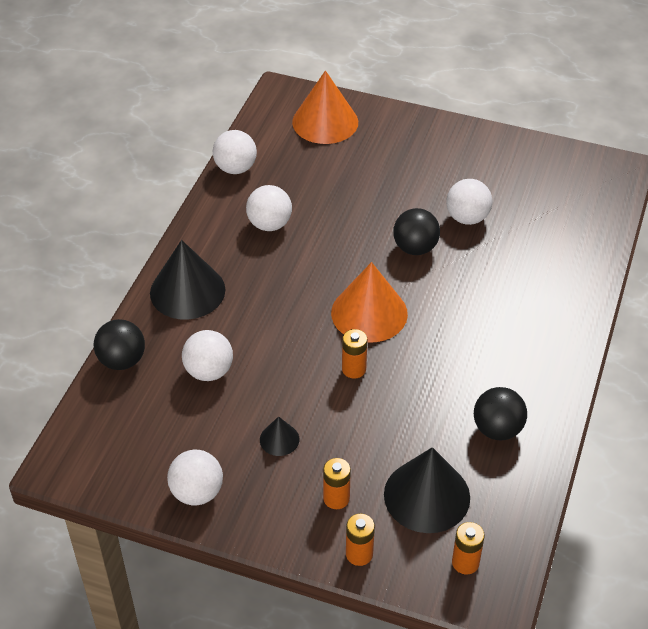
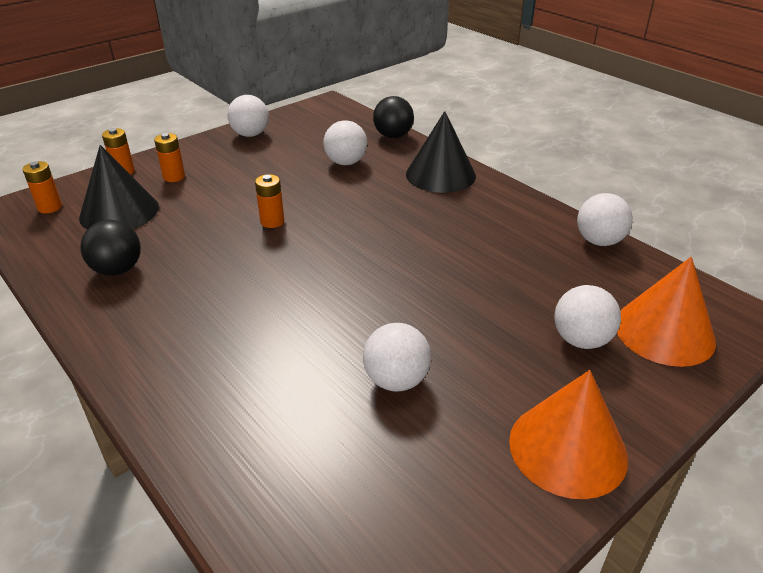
camera: 120 degrees right, 10 degrees down
(269, 224) = (494, 235): white ball -> white ball (581, 340)
(279, 439) = (250, 171): black cone -> none
(369, 313) = (324, 251): orange cone -> orange cone (567, 448)
(415, 248) = (382, 315): black ball -> none

